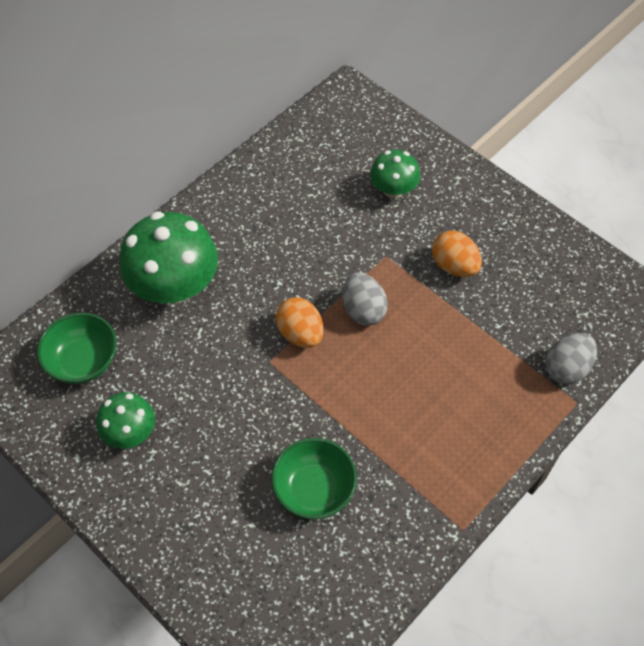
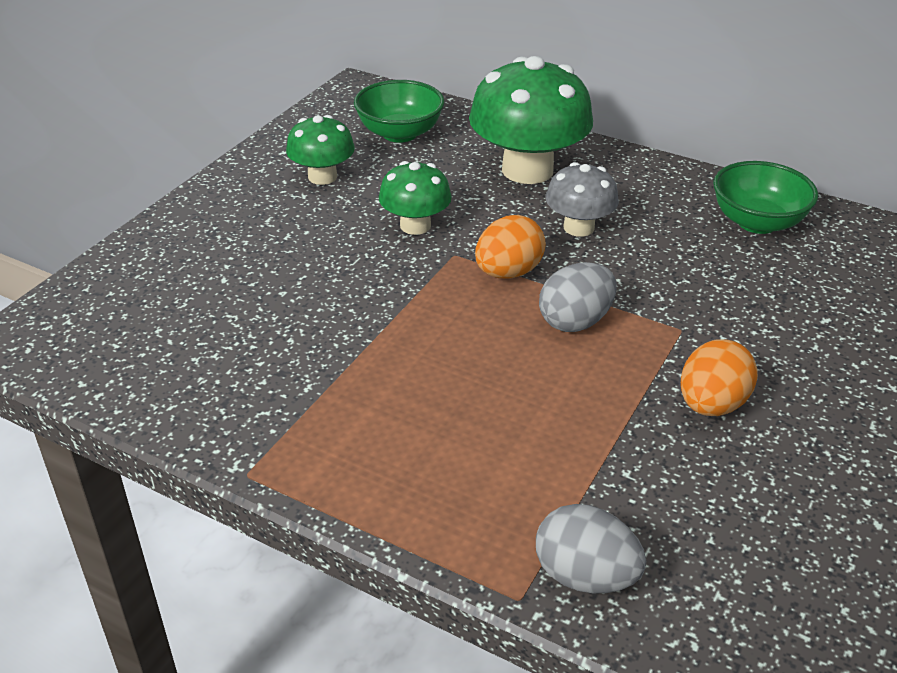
camera: 75 degrees right, 20 degrees down
(261, 276) = (578, 227): none -> grey mushroom
(314, 489) = (281, 320): green bowl -> green bowl (757, 222)
(393, 189) = (809, 320): green mushroom -> green mushroom (415, 225)

